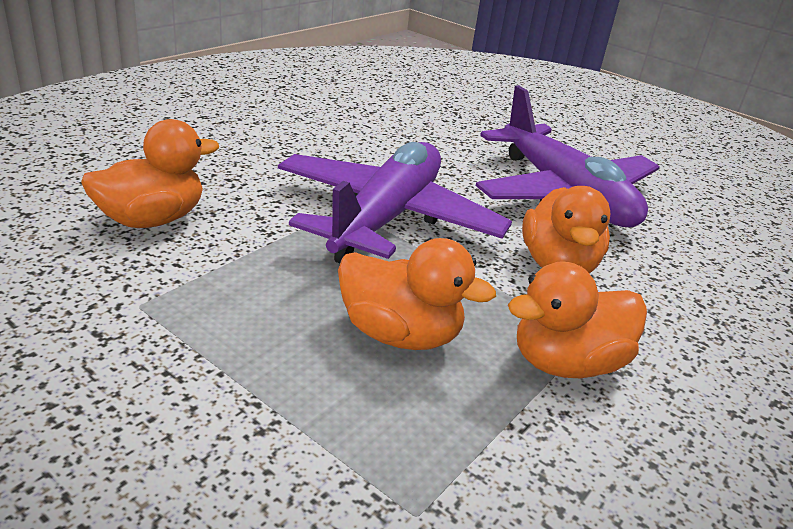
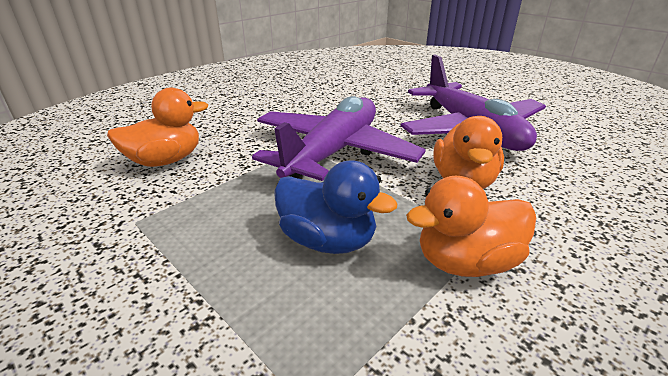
camera: 10 degrees right, 0 degrees up
(400, 334) = (328, 240): orange duck -> blue duck

